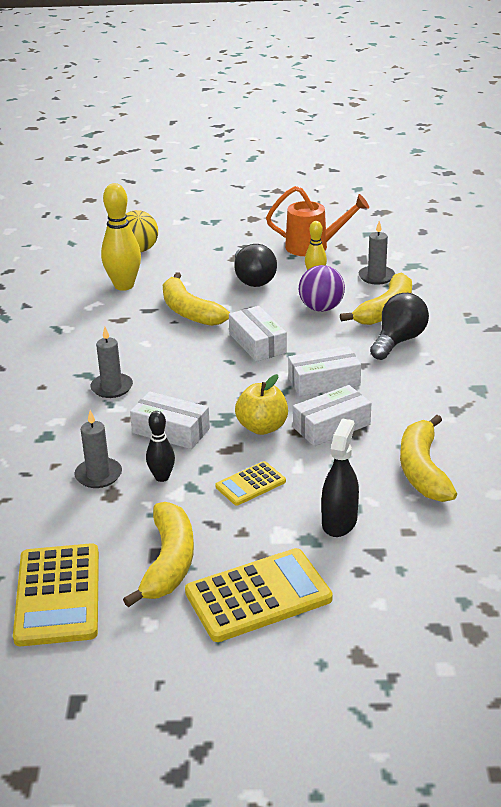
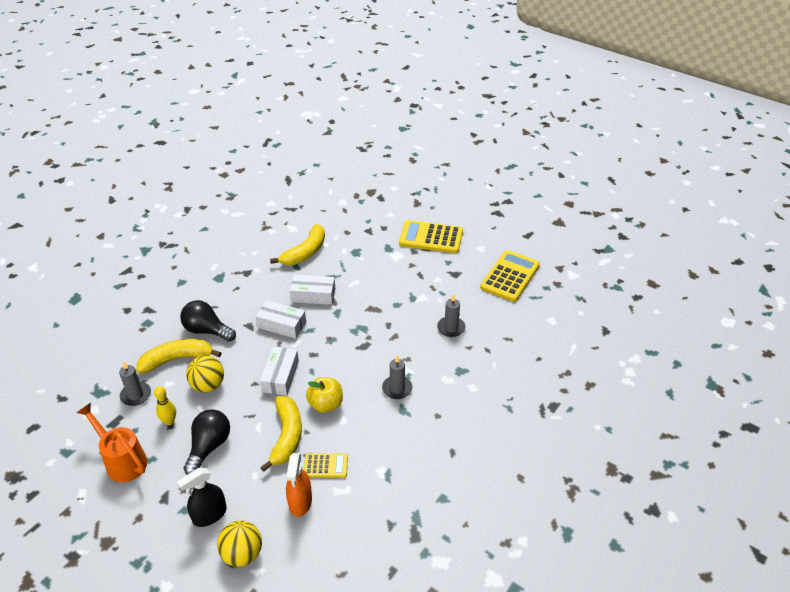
camera: 145 degrees left, 10 degrees up
(124, 286) = (300, 502): yellow bowling pin -> orange spray bottle
(162, 477) = (421, 310): black bowling pin -> none
(169, 562) = (454, 267): yellow banana -> none
(171, 430) = (392, 336): white box -> none
(250, 484) = (385, 285): yellow calculator -> yellow calculator (326, 466)
(262, 427) = (346, 313): yellow apple -> yellow apple (325, 404)
(321, 308) = (208, 385): purple ball -> yellow ball
(339, 522) = (368, 249): black spray bottle -> black spray bottle (209, 515)
(398, 341) = (207, 330): black light bulb -> black light bulb turned 45 degrees clockwise

